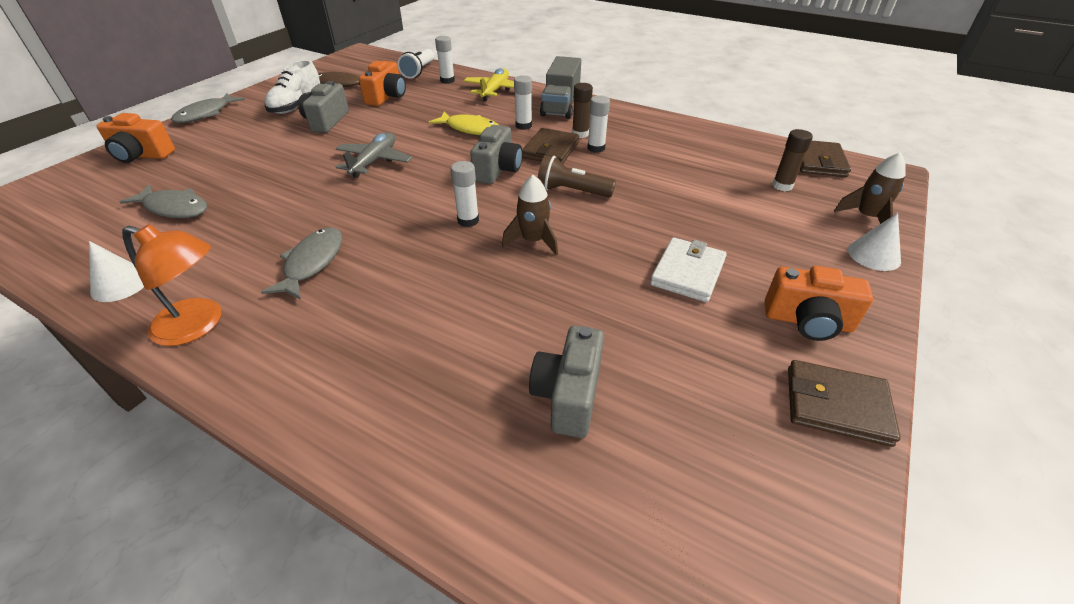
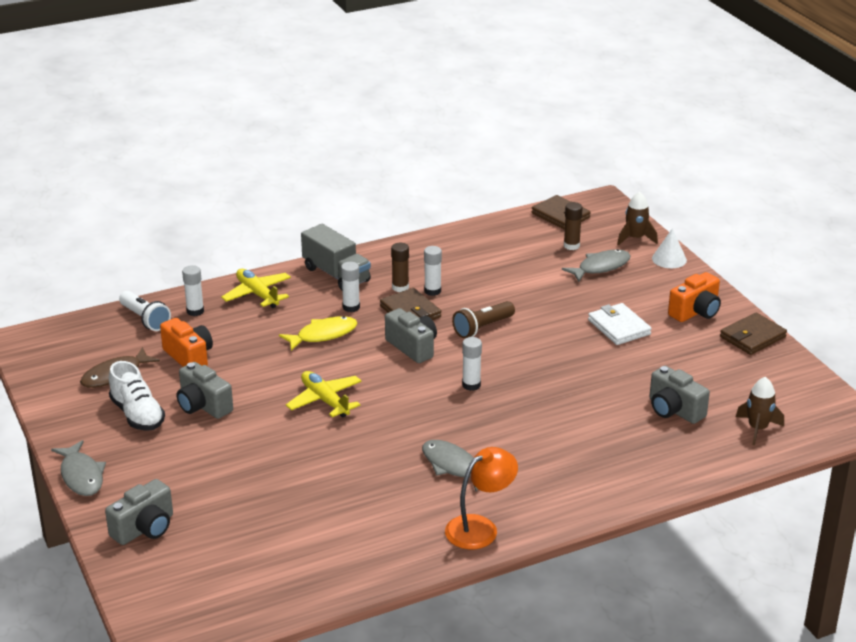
camera: 55 degrees left, 10 degrees down
(120, 284) = (388, 558): white cone -> none
(142, 155) = (145, 528): orange camera -> grey camera
(174, 208) = (289, 520): grey fish -> grey fish (601, 267)
(374, 161) = (325, 400): grey plane -> yellow plane
(533, 241) = (526, 368): brown rocket -> brown rocket (757, 429)

